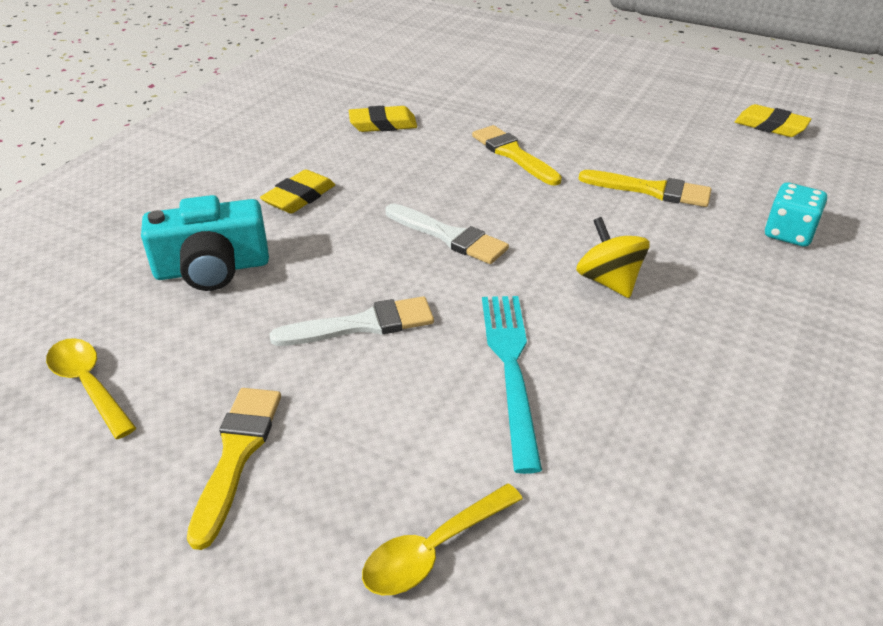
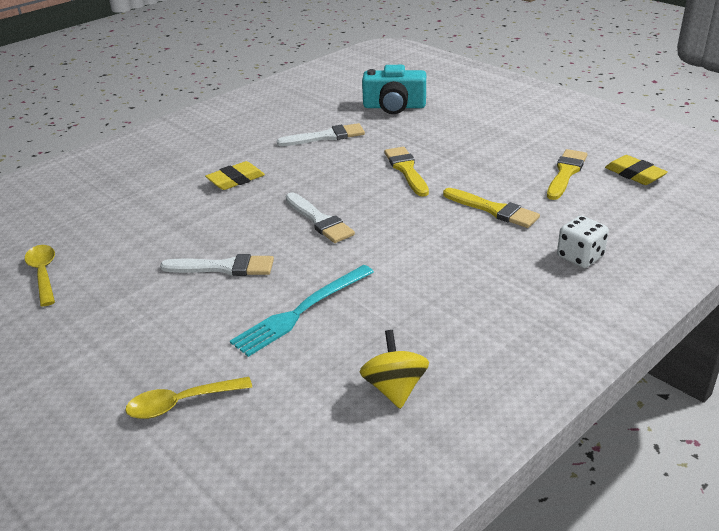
camera: 20 degrees right, 5 degrees down
(212, 269) = (153, 218): turquoise camera -> turquoise camera (394, 106)
(236, 455) = (102, 328): yellow brush -> yellow brush (565, 173)
(383, 124) = (326, 137): yellow eraser -> white brush
(511, 368) = (301, 311): turquoise fork -> turquoise fork turned 150 degrees counterclockwise
(608, 281) = (411, 268): yellow spinning top -> yellow spinning top (394, 388)
(789, 233) = (580, 257): turquoise dice -> white dice

